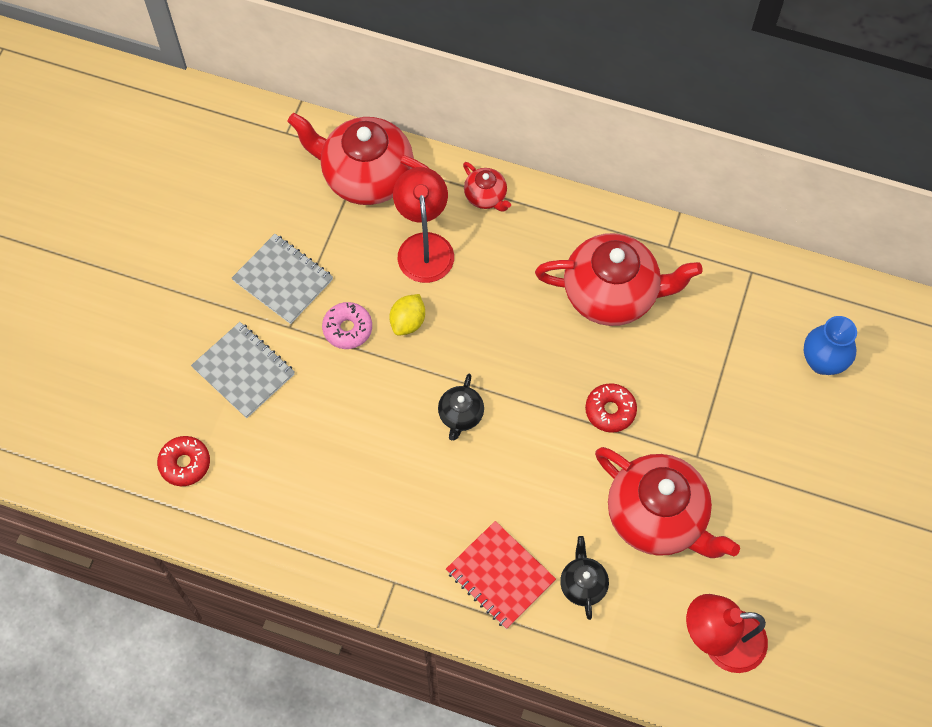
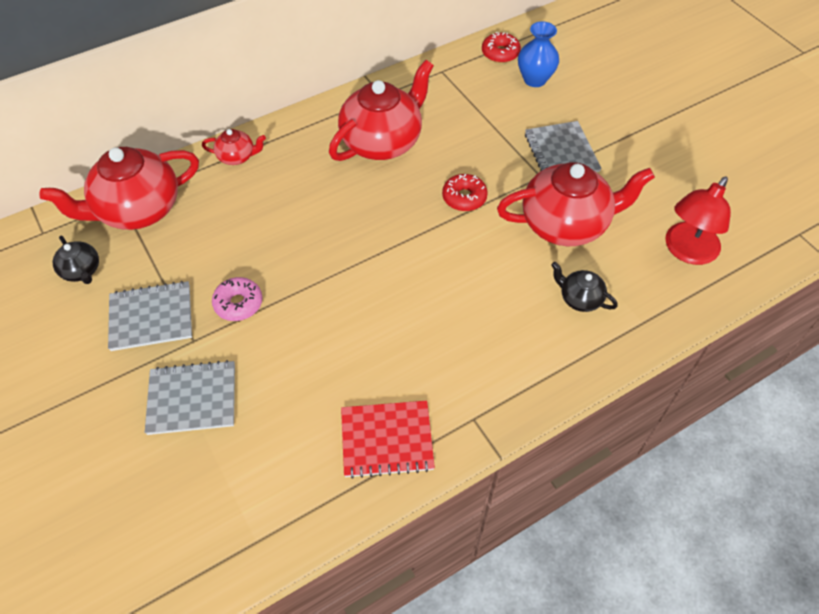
camera: 50 degrees left, 10 degrees down
(185, 463) = (222, 504): red donut -> red donut (500, 53)
(408, 322) = (276, 263): yellow lemon -> none
(424, 246) = (231, 214): red lamp -> none
(460, 415) = (381, 282): black teapot -> black teapot (82, 271)
(500, 575) = (529, 344): red notebook -> red notebook (387, 440)
(744, 453) = (561, 153): none -> grey notebook

